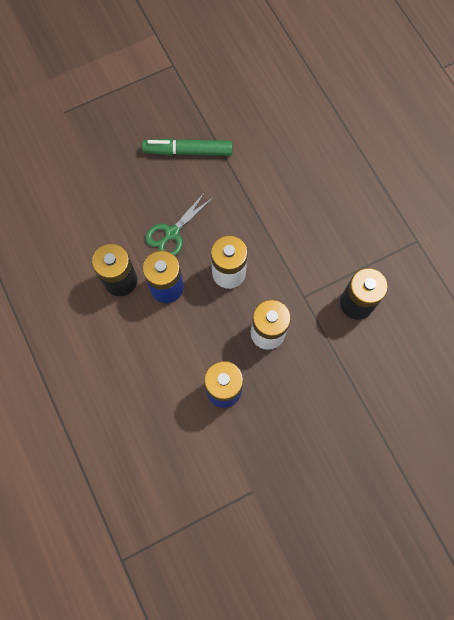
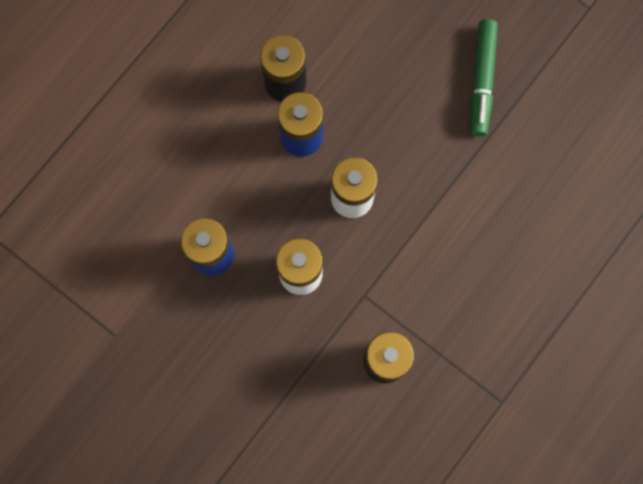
camera: 65 degrees right, 5 degrees up
(172, 233) = (369, 111): green scissors -> none
(188, 151) = (482, 80): green marker -> green marker turned 150 degrees counterclockwise

